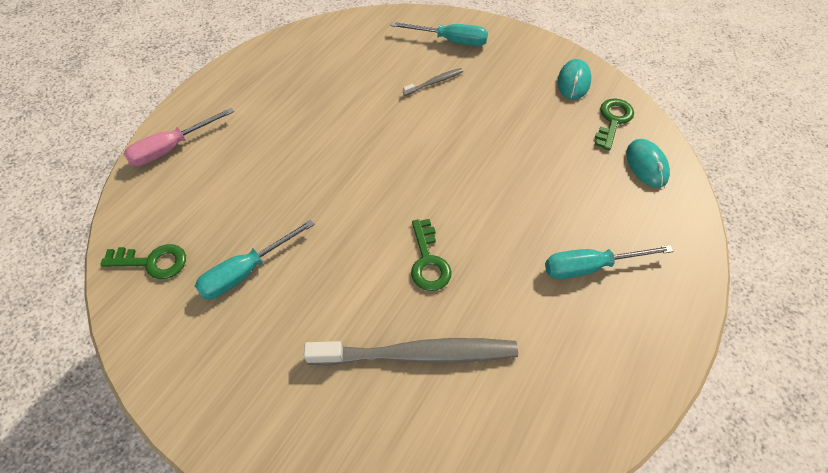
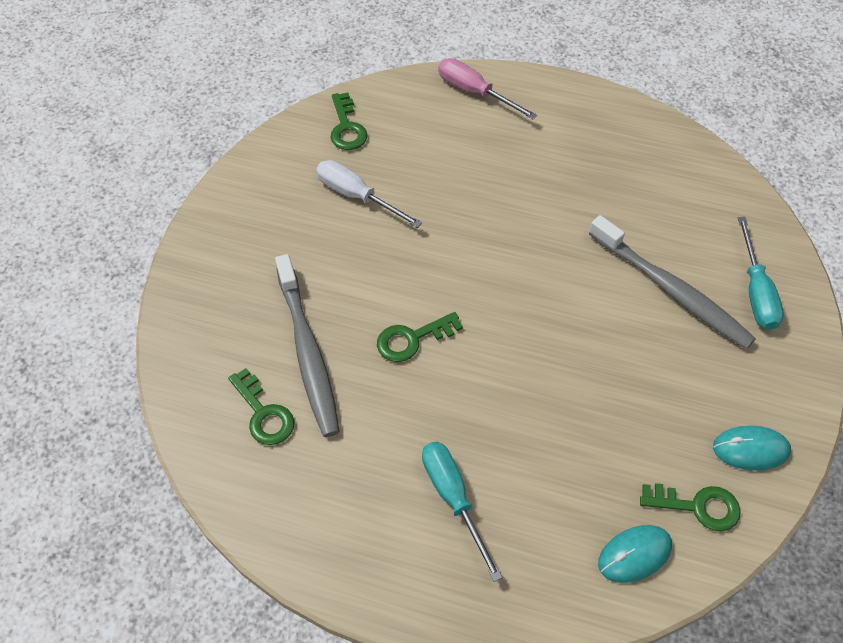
camera: 75 degrees right, 0 degrees up
(246, 271) = (357, 196): turquoise screwdriver -> white screwdriver
(434, 82) = (671, 290): grey toothbrush -> grey toothbrush, size x2.25
(478, 410) = (264, 414): none -> green key

